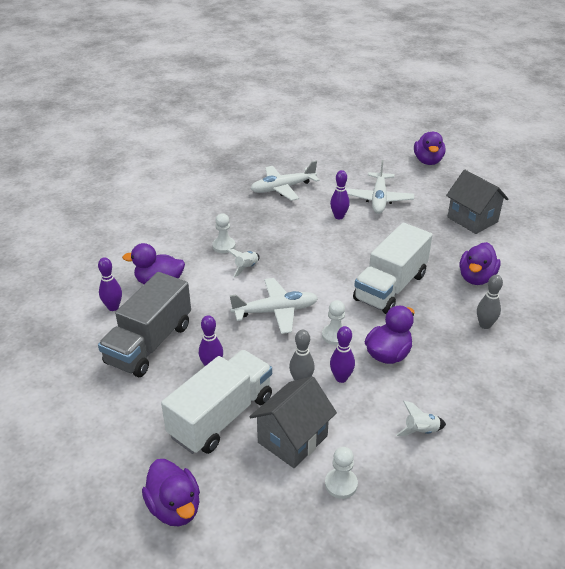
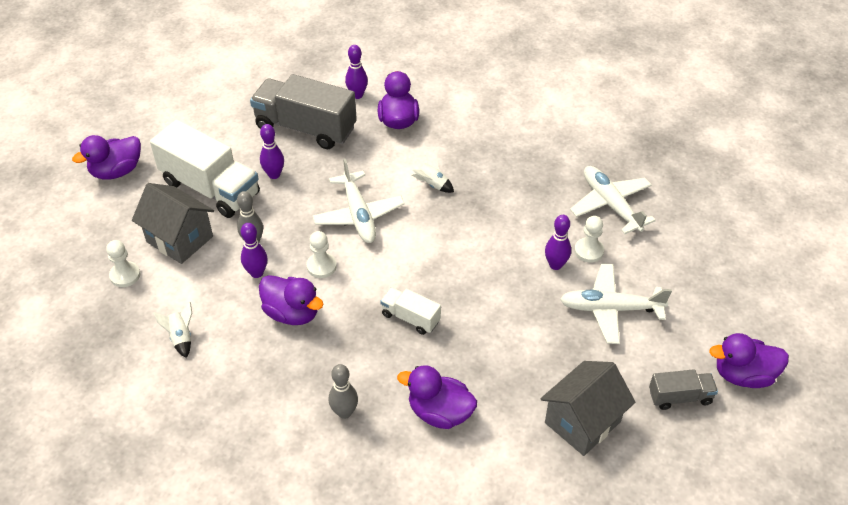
camera: 85 degrees right, 10 degrees up
(224, 246) = (471, 162): white pawn -> white pawn (588, 251)
(390, 287) = (410, 318): white truck -> white truck, size x0.50
(447, 183) = (680, 397): none -> grey truck

